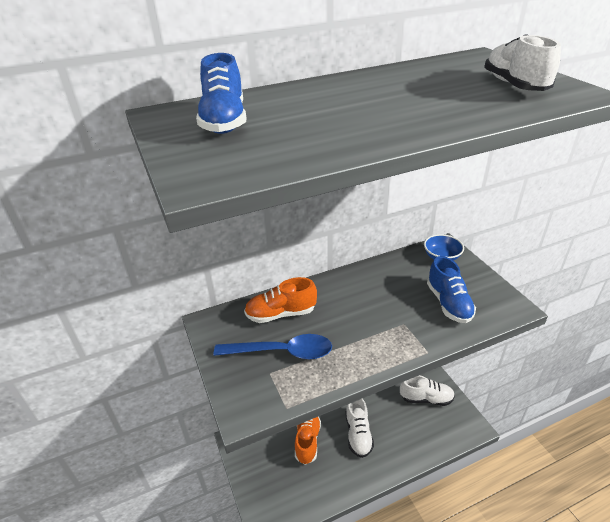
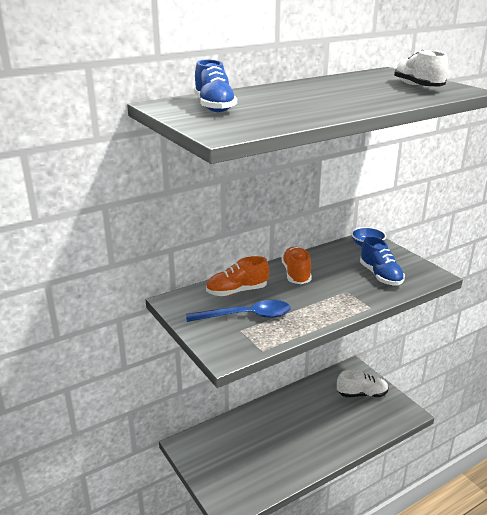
camera: 10 degrees left, 10 degrees down
(307, 441) = (255, 438): orange shoe -> orange shoe (296, 274)
(358, 434) = (303, 428): white shoe -> none

